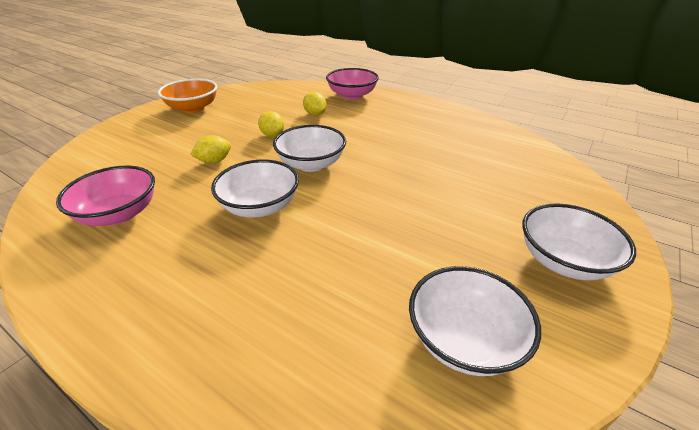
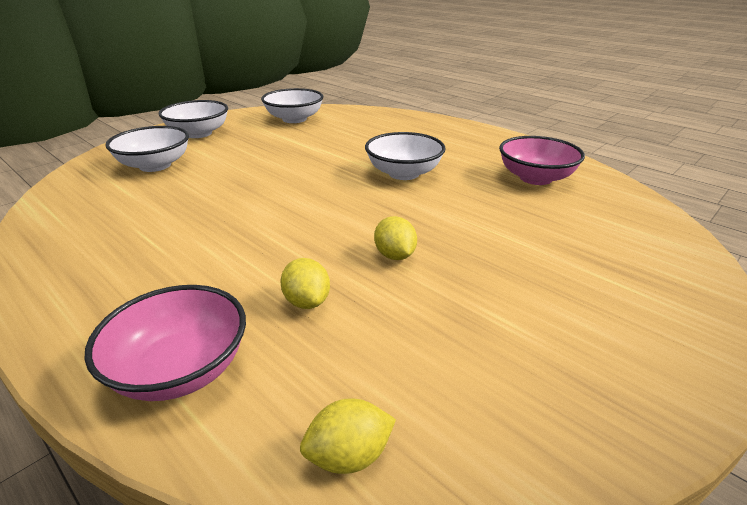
camera: 170 degrees left, 5 degrees down
(193, 108) = (596, 358): orange bowl -> none
(214, 161) = (471, 220): yellow lemon -> yellow lemon (349, 456)
(311, 164) = (345, 206): white bowl -> white bowl (155, 165)

